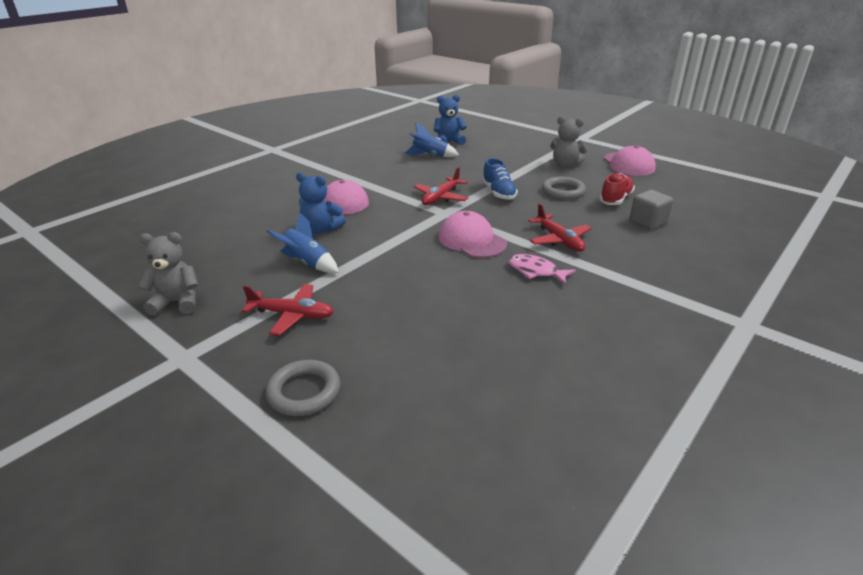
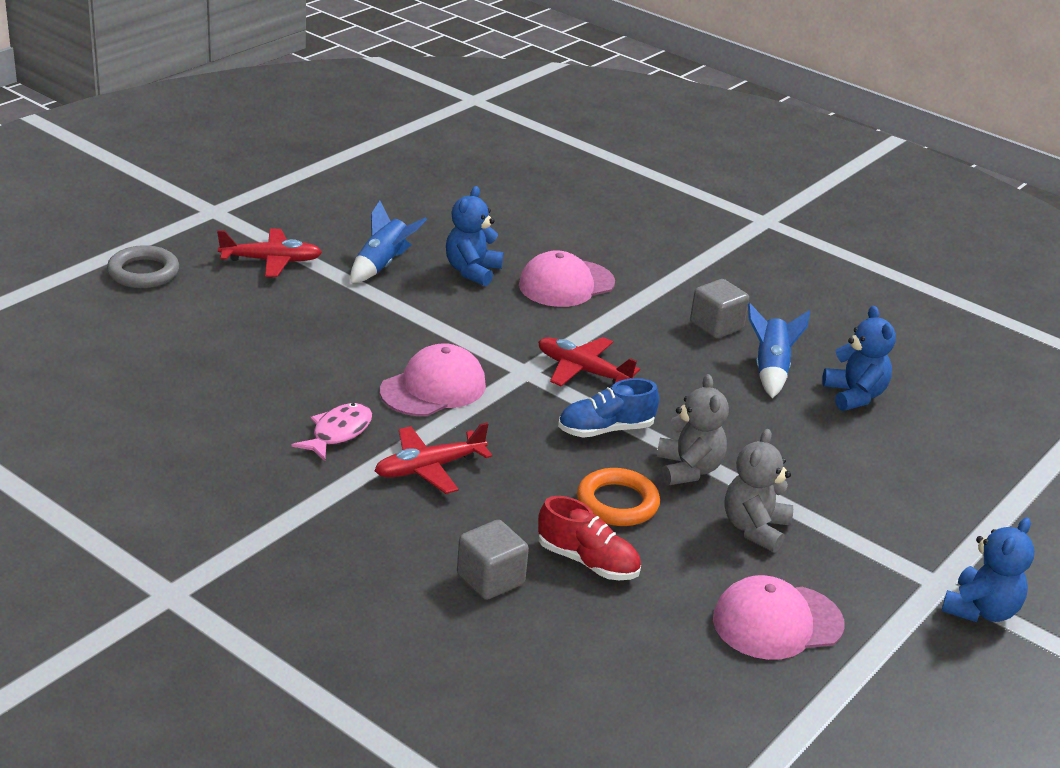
camera: 85 degrees right, 0 degrees up
(177, 302) = (309, 197): grey teddy bear -> grey teddy bear (688, 469)
(292, 315) = (271, 261): red plane -> red plane turned 105 degrees counterclockwise
(388, 165) = (716, 326): none -> grey cube
(563, 192) = (617, 503): grey ring -> orange ring
(593, 133) = (980, 610): none -> blue teddy bear

